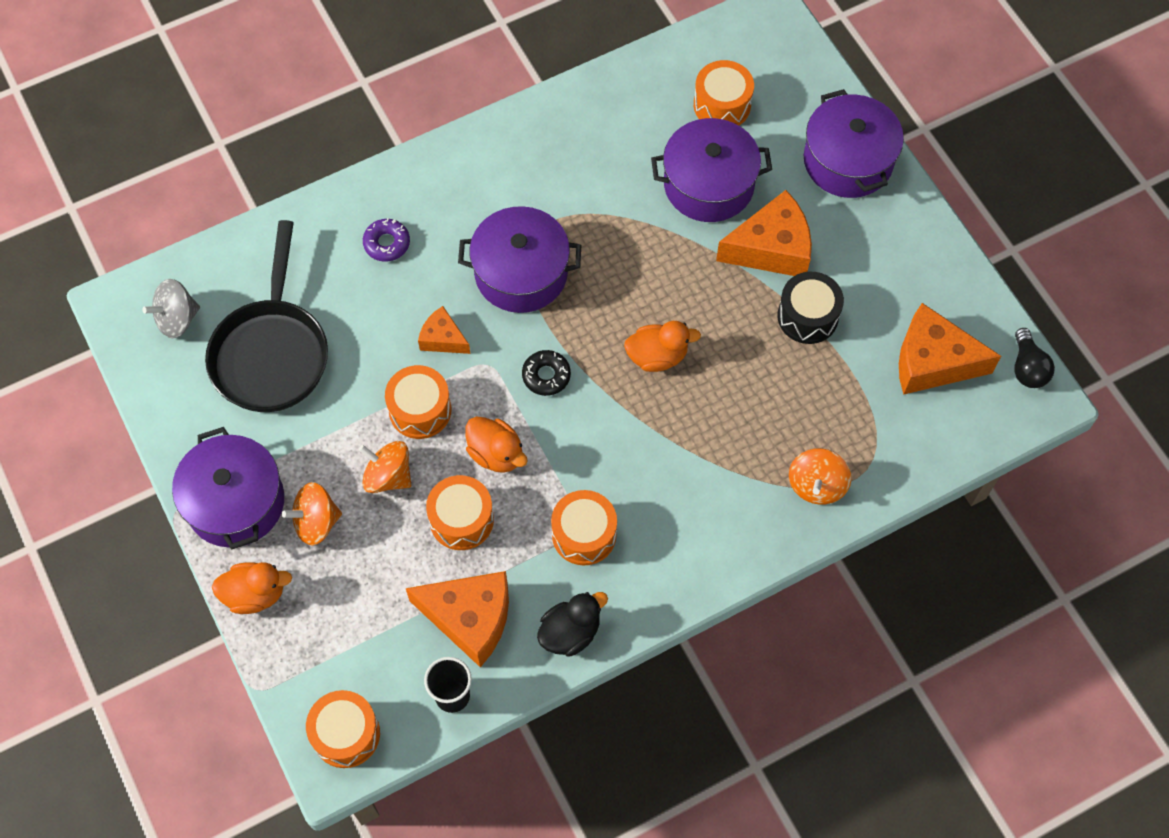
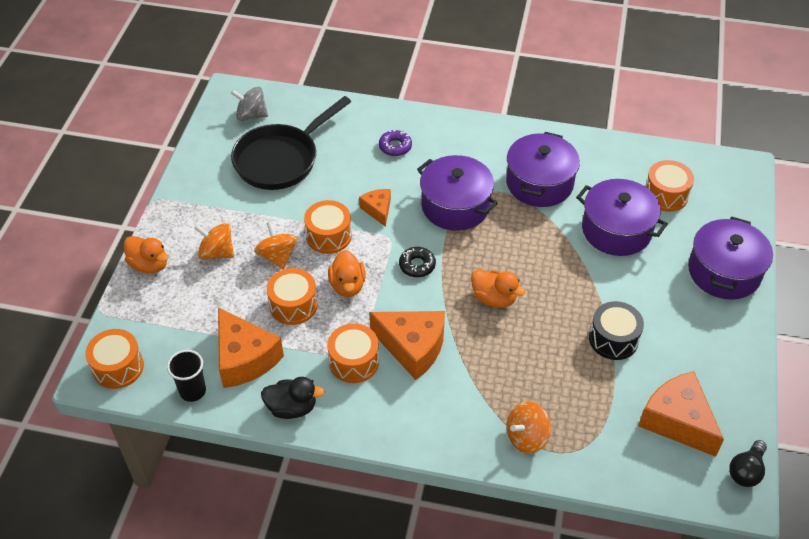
camera: 40 degrees right, 15 degrees down
(235, 502) = (188, 215): purple pot -> purple pot (539, 183)
(771, 248) = (625, 287): orange cheese -> orange cheese (412, 347)

